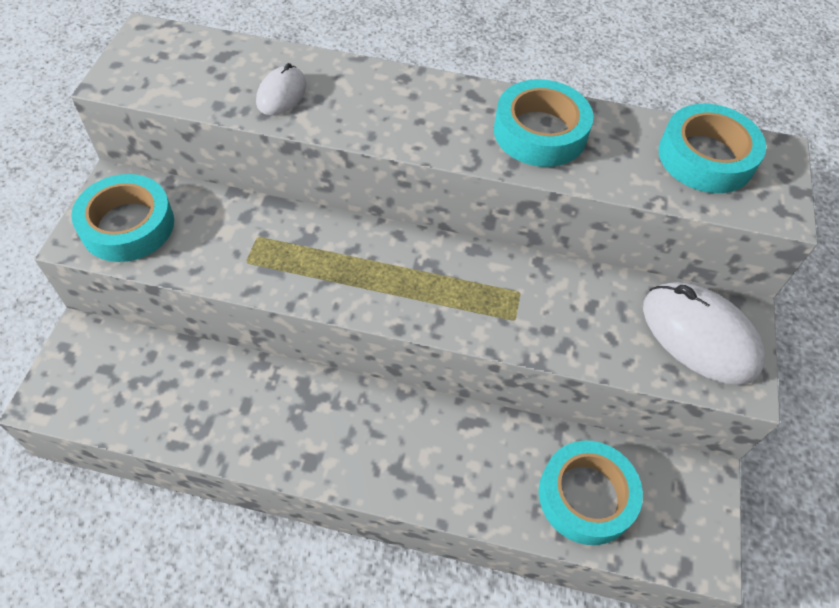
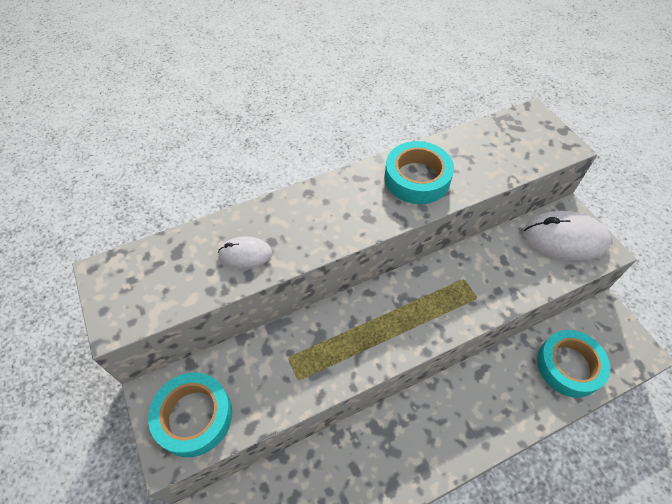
camera: 35 degrees left, 0 degrees up
(282, 94) = (245, 254): white mouse -> white mouse turned 75 degrees counterclockwise
(705, 157) = (507, 139): turquoise tape -> none

